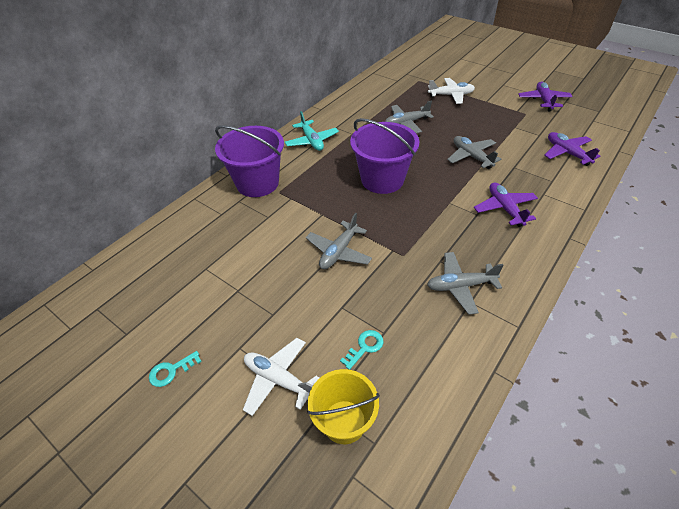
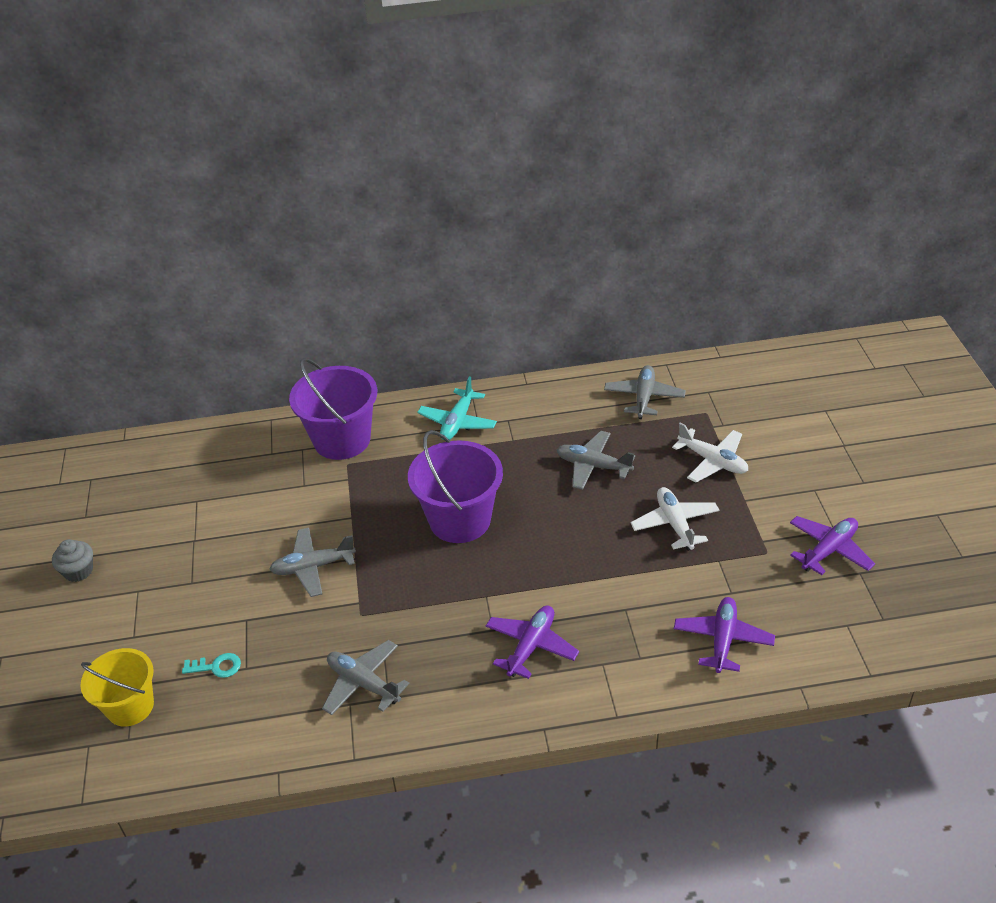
camera: 45 degrees right, 5 degrees down
(171, 371) = (78, 571): turquoise key -> grey cupcake
(278, 379) = (131, 638): white plane -> white plane (675, 524)
(471, 156) = (598, 561): grey plane -> grey plane (644, 397)

